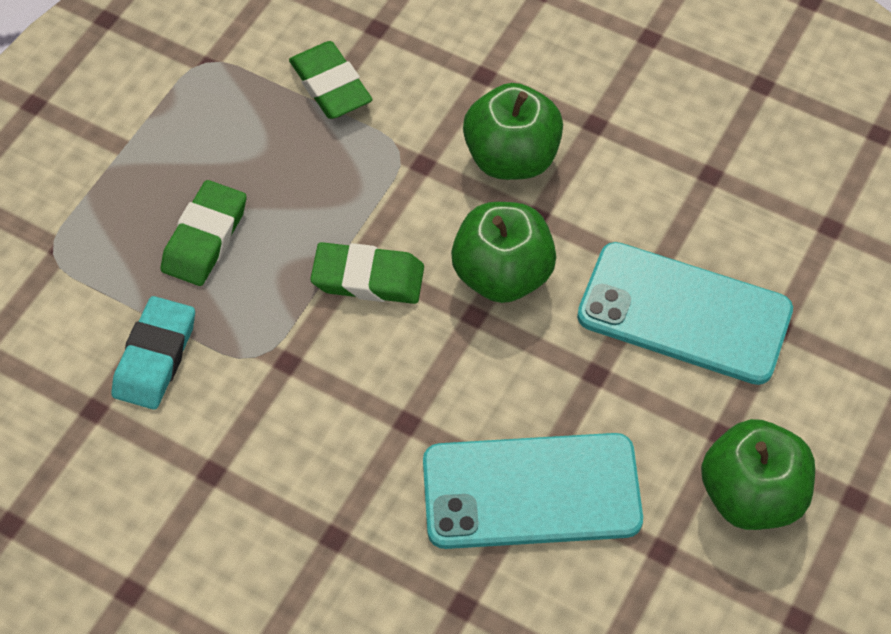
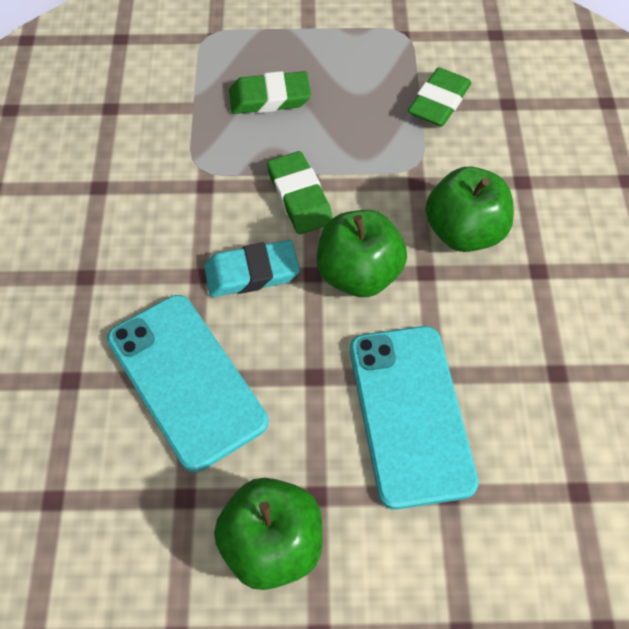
camera: 60 degrees right, 0 degrees up
(155, 357) = (165, 118): turquoise eraser -> turquoise eraser (252, 273)

